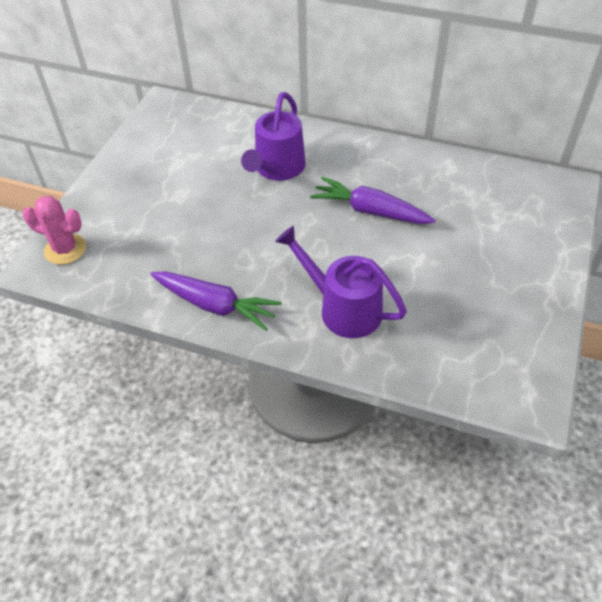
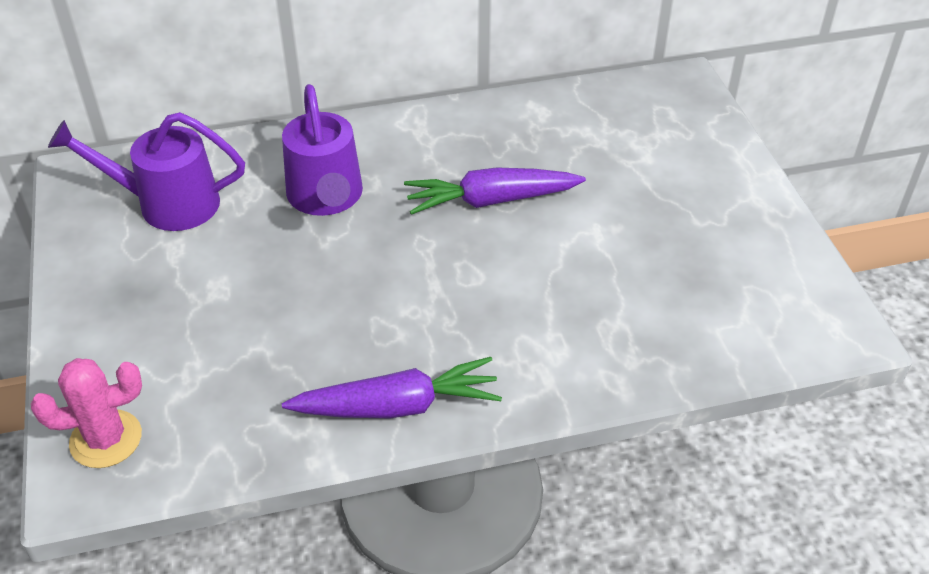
camera: 35 degrees left, 5 degrees down
(342, 308) = (558, 331): purple watering can -> purple watering can (166, 204)

